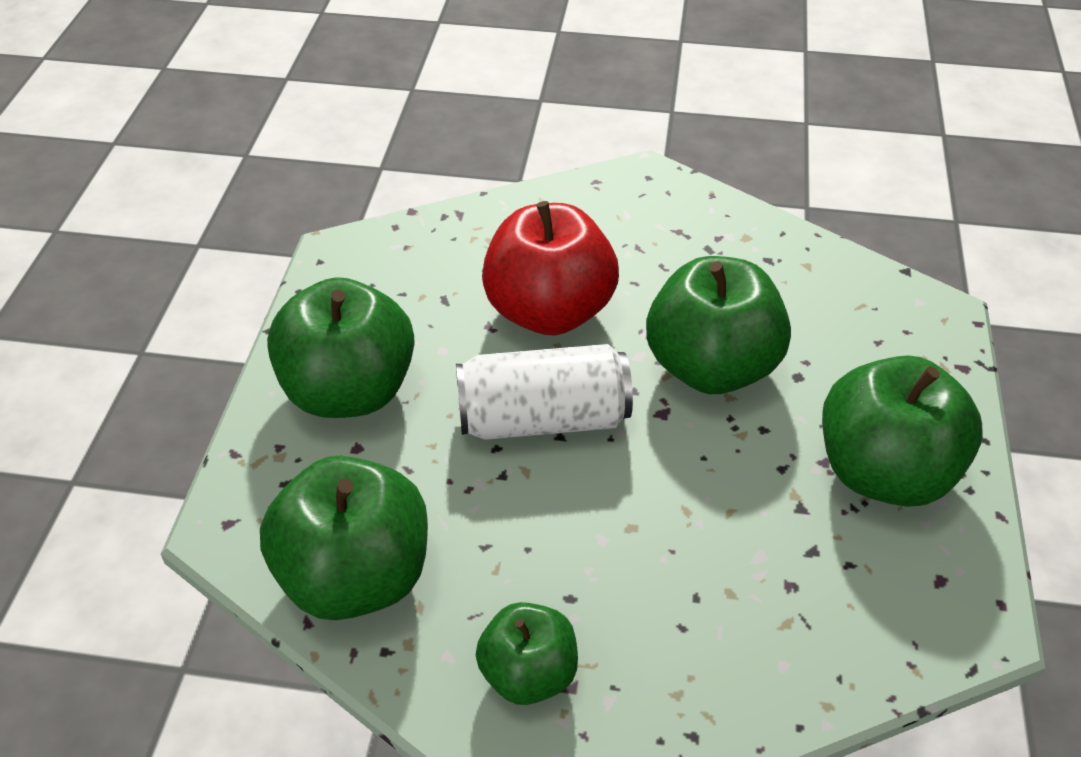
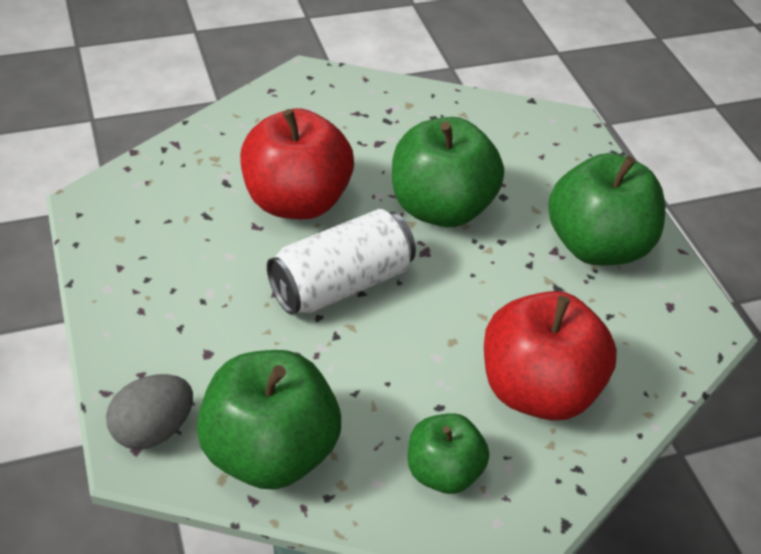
camera: 30 degrees left, 0 degrees up
(255, 509) = (153, 430): none -> grey egg
(349, 391) = (173, 312): green apple -> none
(700, 622) = (537, 390): none -> red apple

